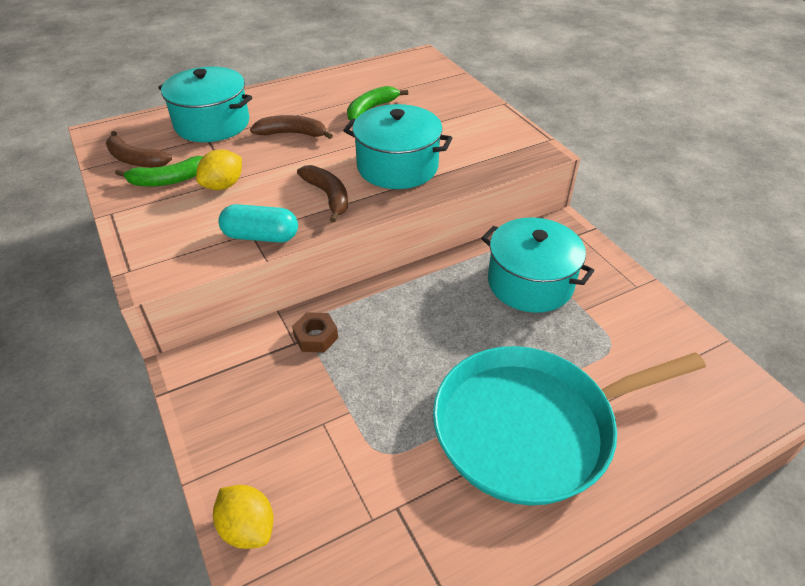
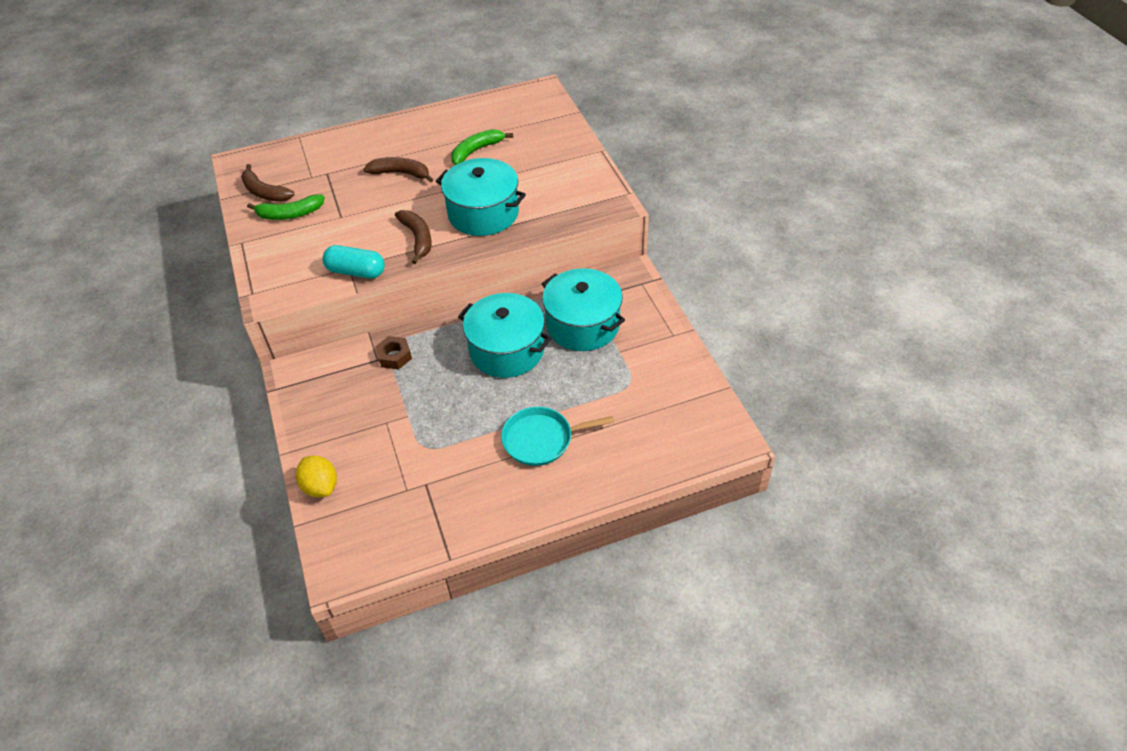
camera: 10 degrees right, 5 degrees up
(212, 124) = (333, 158): turquoise pot -> turquoise pot (506, 350)
(223, 185) = (334, 222): yellow lemon -> none
(531, 427) = (541, 439): turquoise pan -> turquoise pan, size x0.51

